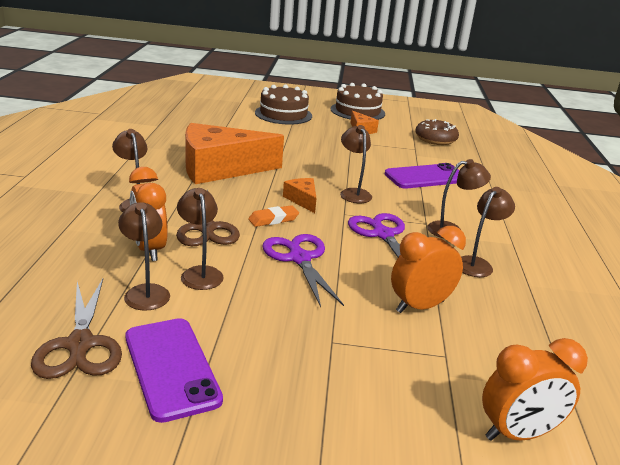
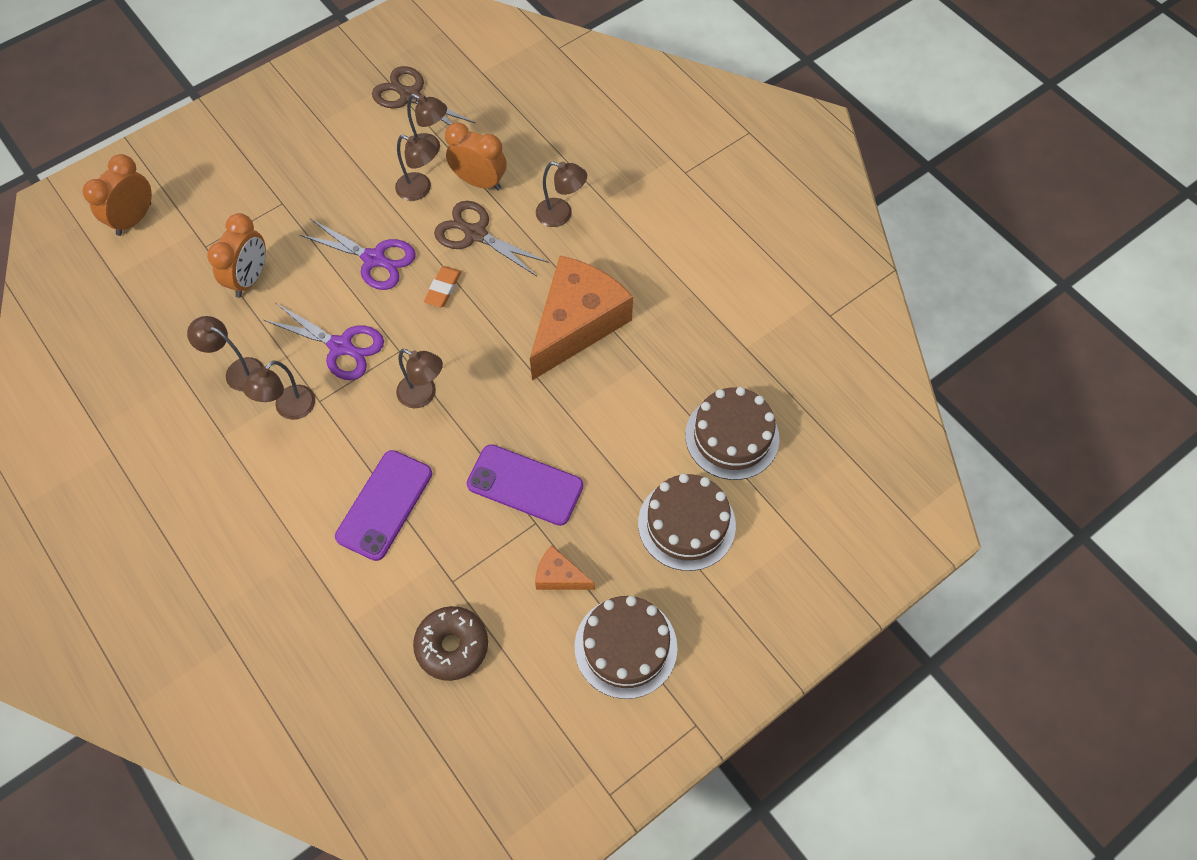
camera: 140 degrees right, 35 degrees up
(171, 368) = (348, 120): purple phone -> purple phone (525, 485)
(220, 116) = (732, 436): none -> brown cake
(302, 200) = (452, 339): orange cheese -> none
(477, 264) = (238, 371): brown lamp -> brown lamp turned 120 degrees clockwise

